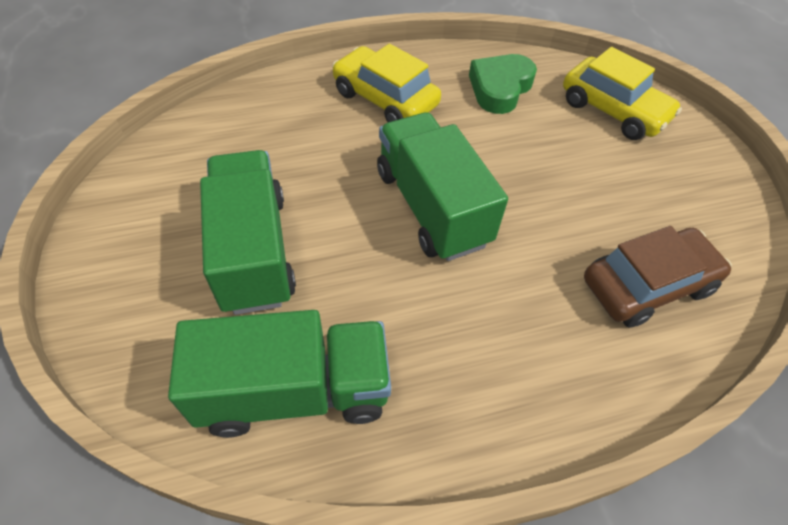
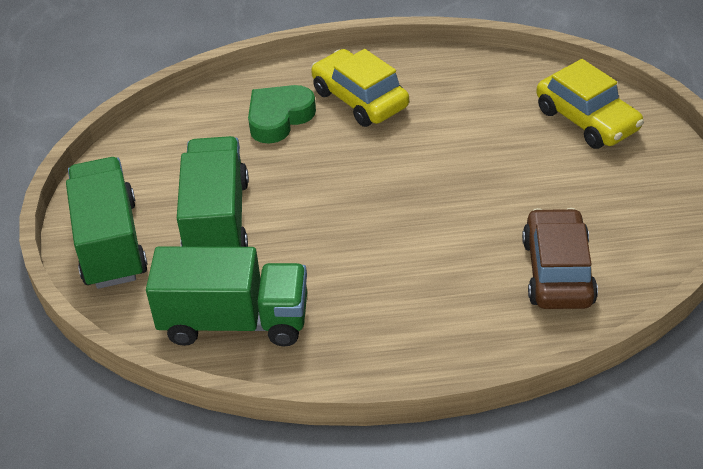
camera: 15 degrees right, 10 degrees down
(432, 207) = (380, 196): green truck -> green truck (110, 243)
(500, 88) = (477, 94): green heart -> green heart (279, 118)
(647, 285) = (558, 272): brown car -> brown car turned 75 degrees counterclockwise

